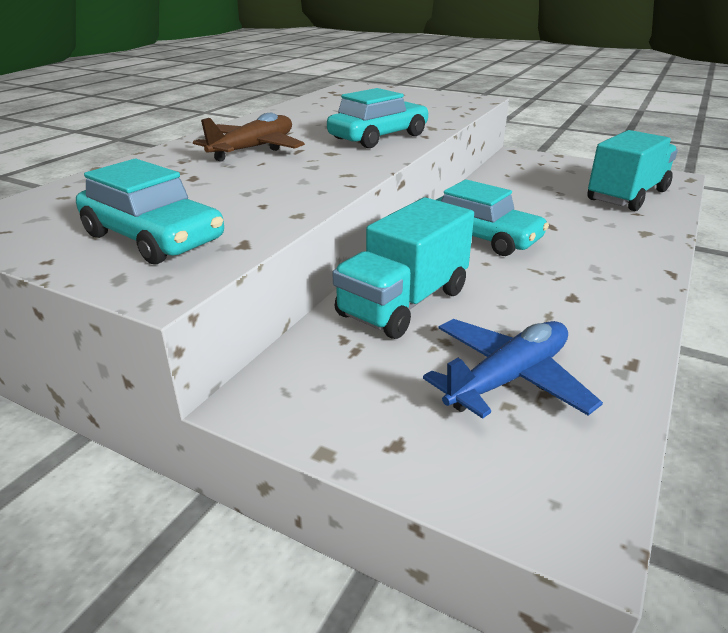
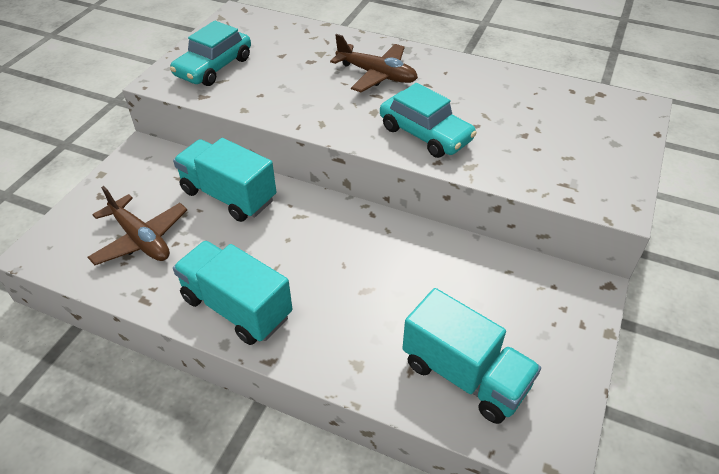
camera: 85 degrees right, 15 degrees up
(482, 237) = (335, 239): turquoise car -> none
(508, 379) = (140, 239): blue plane -> brown plane
(608, 292) = (236, 307): none -> turquoise truck

